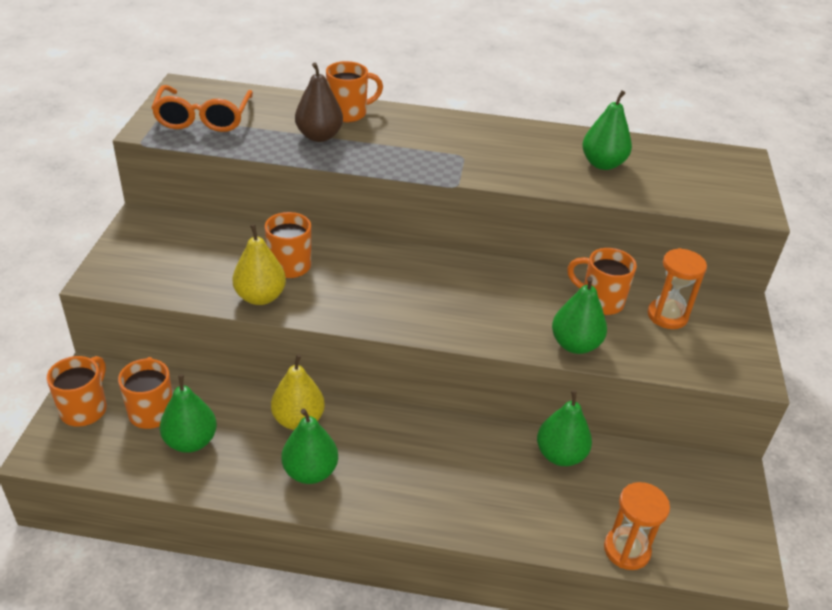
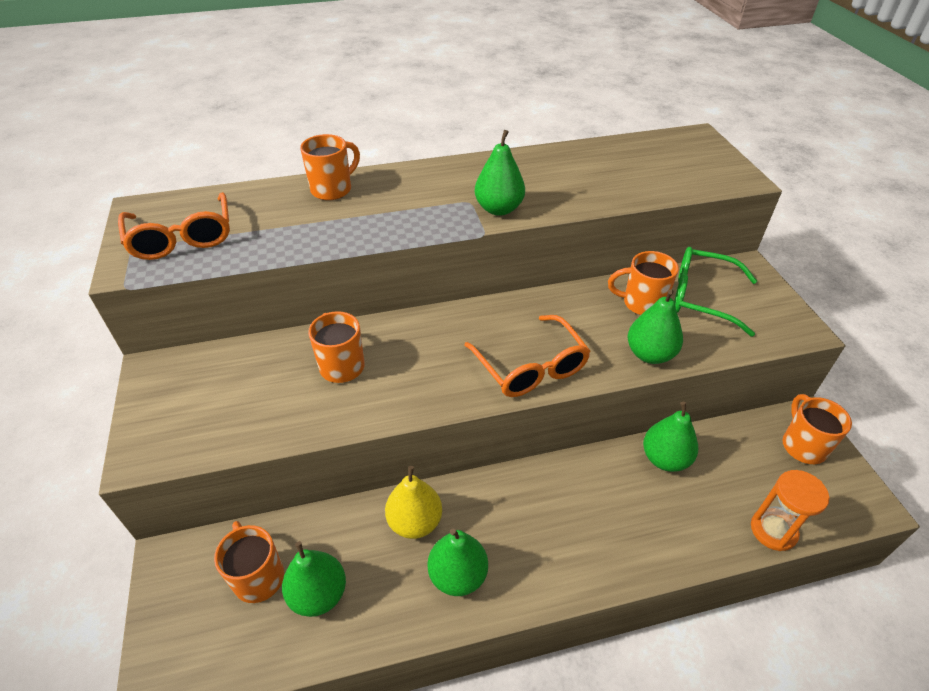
camera: 20 degrees left, 5 degrees up
(85, 409) = (181, 606): orange mug -> orange mug (803, 445)
(260, 297) = (331, 413): yellow pear -> none
(319, 136) = (318, 222): brown pear -> none
(453, 318) = (530, 366): none -> orange glasses
(602, 164) = (594, 173): green pear -> green pear (499, 209)
(667, 316) = (702, 298): orange hourglass -> green glasses

